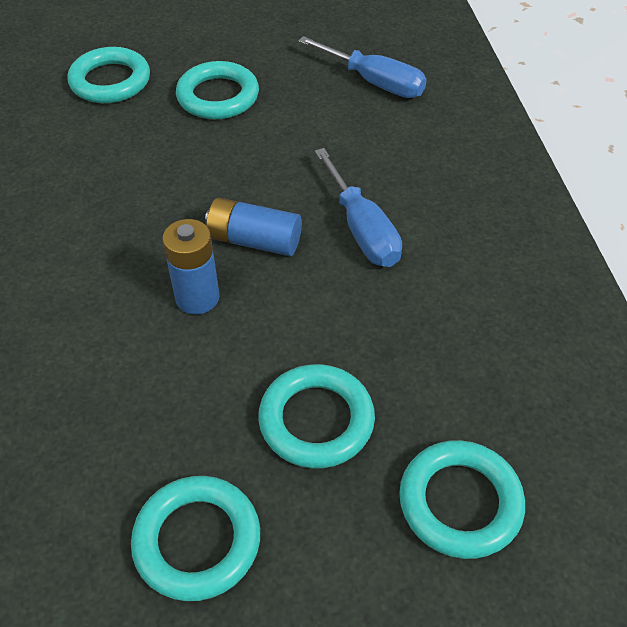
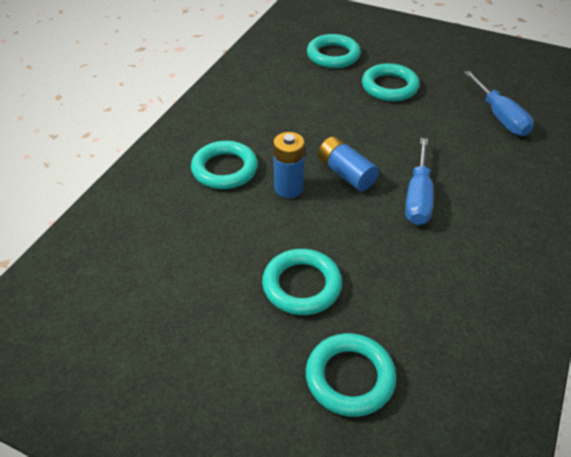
camera: 35 degrees right, 5 degrees down
(197, 541) = (188, 308): turquoise ring -> turquoise ring (224, 169)

